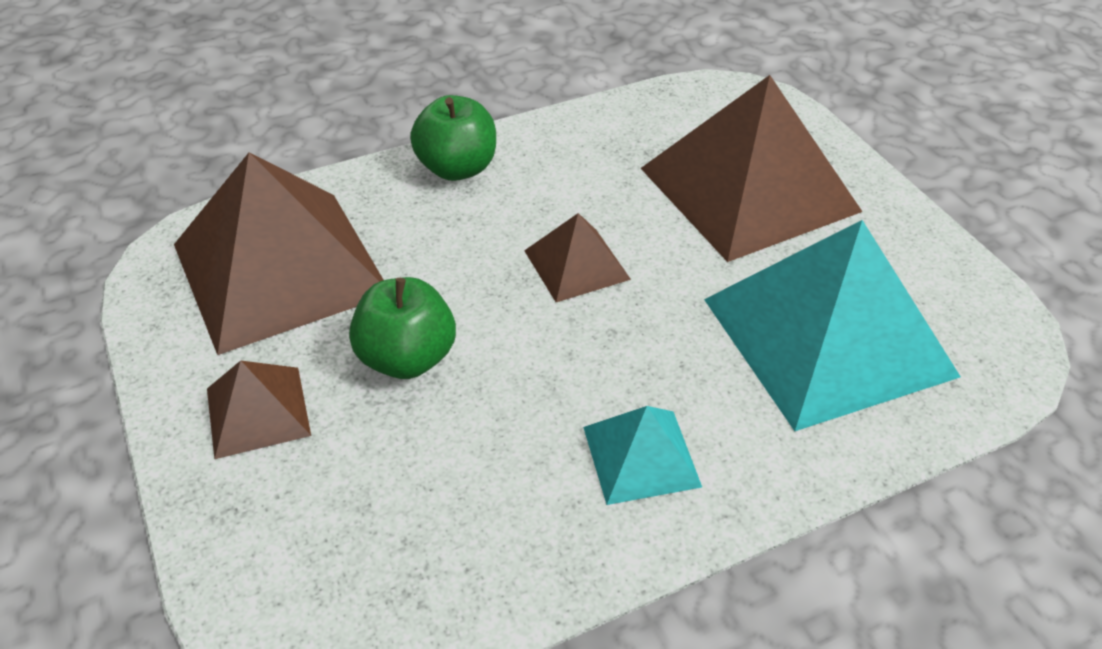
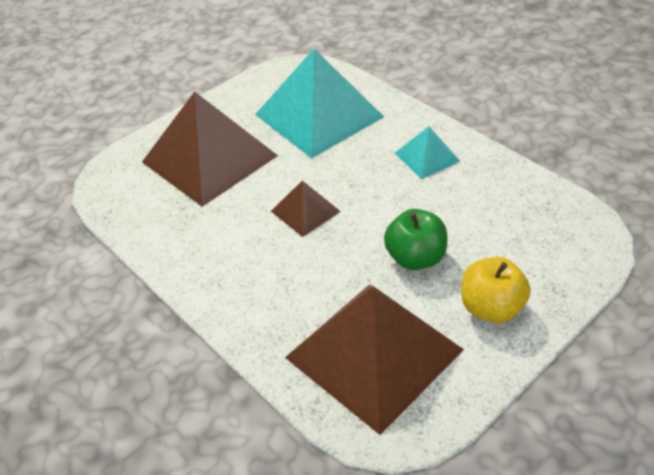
camera: 105 degrees left, 0 degrees up
(257, 411) = (491, 308): brown pyramid -> yellow apple
(457, 168) = (230, 296): green apple -> none

